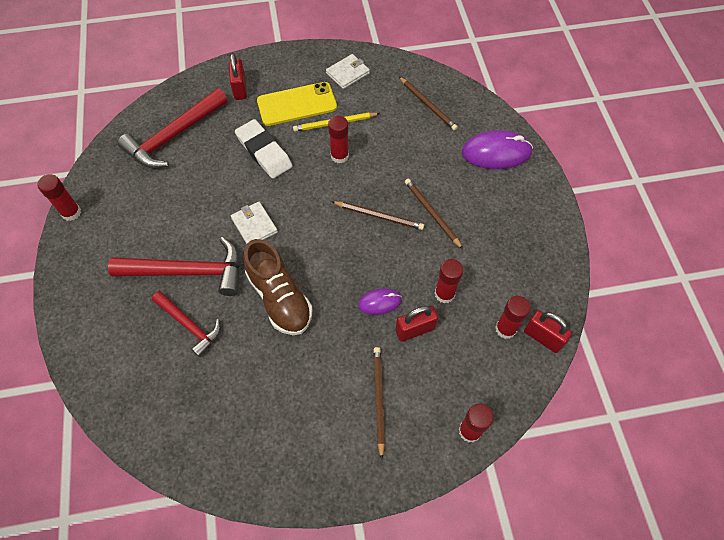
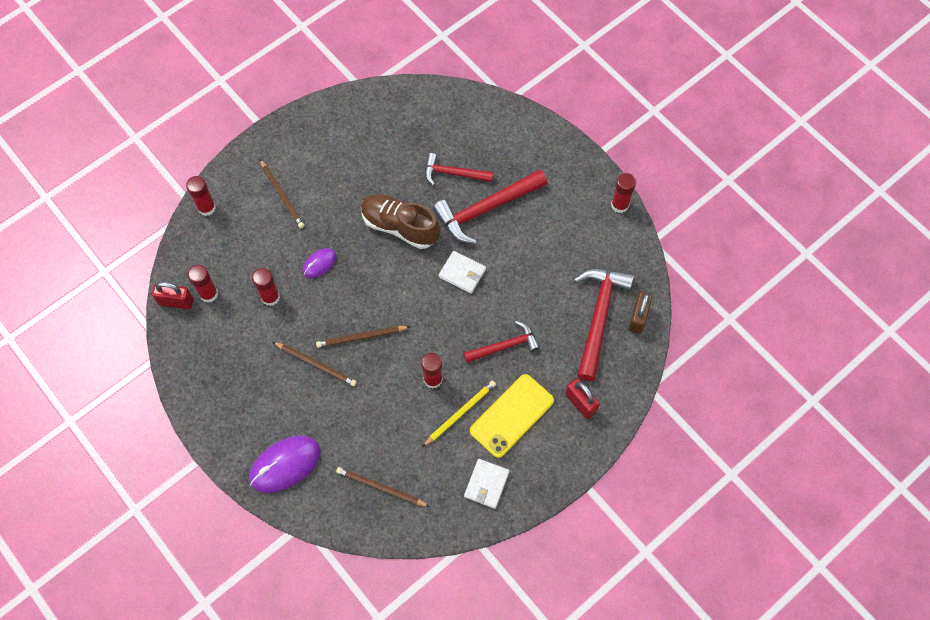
camera: 150 degrees right, 5 degrees up
(145, 121) = (638, 318): none -> brown padlock
(264, 152) = (505, 346): white eraser -> red hammer
(415, 329) = (280, 257): red padlock -> none

